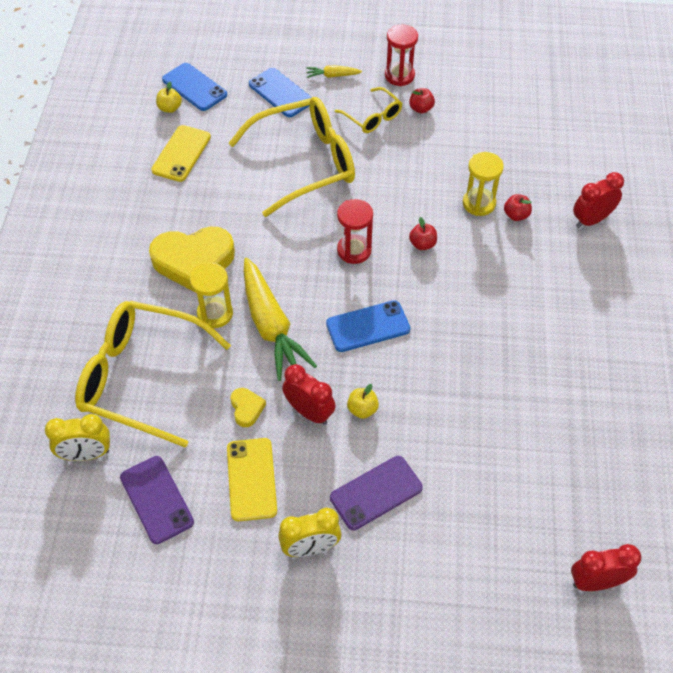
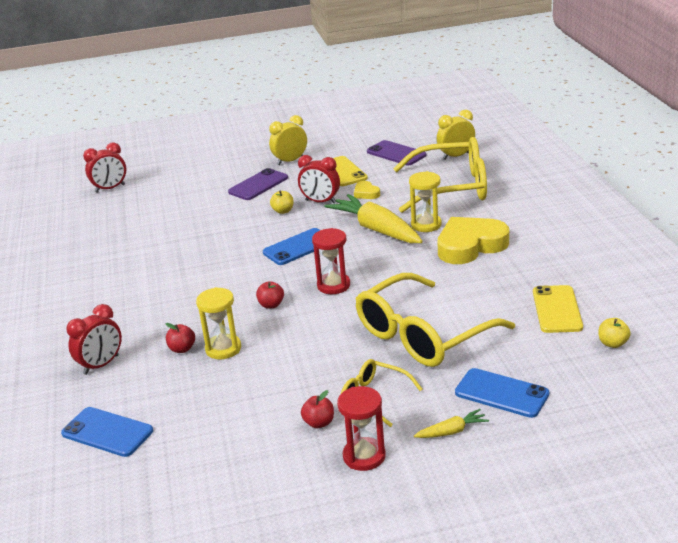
camera: 165 degrees right, 25 degrees down
(194, 87) = (608, 371): blue phone -> blue phone (107, 432)

